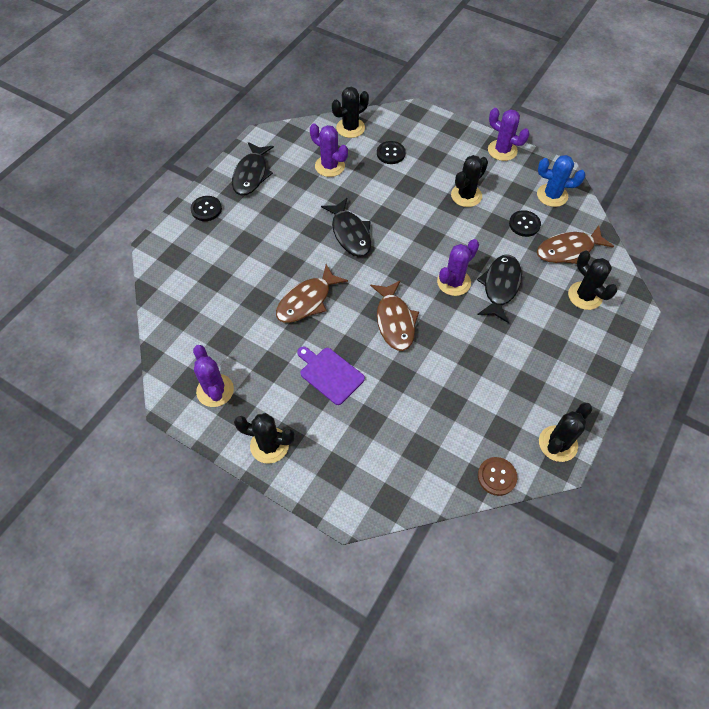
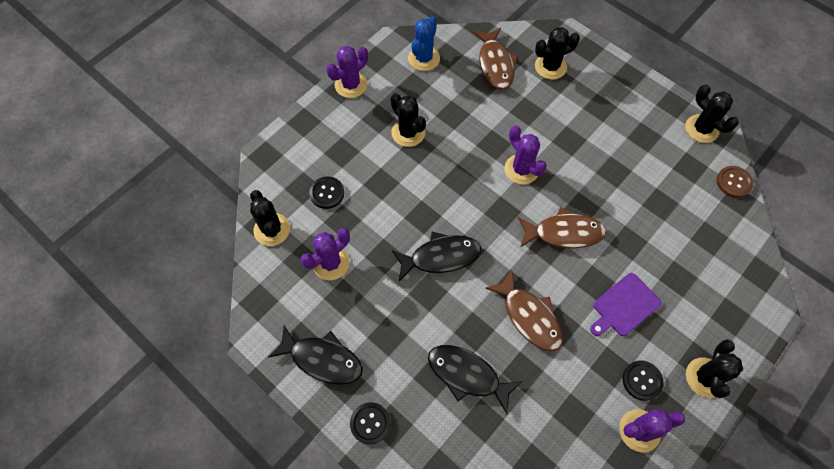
camera: 80 degrees left, 5 degrees up
(500, 286) = (531, 131): black fish -> black fish (467, 375)
(524, 224) = (457, 91): black button -> black button (642, 380)

